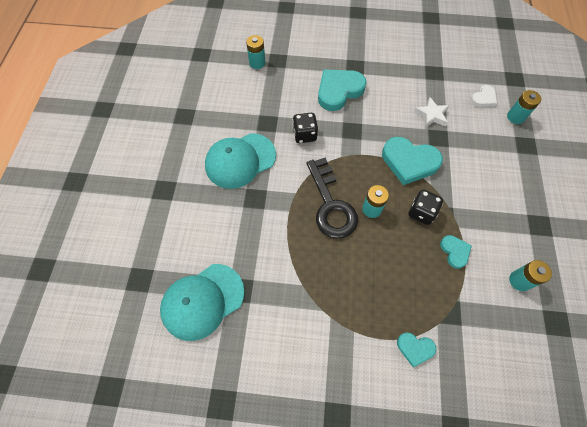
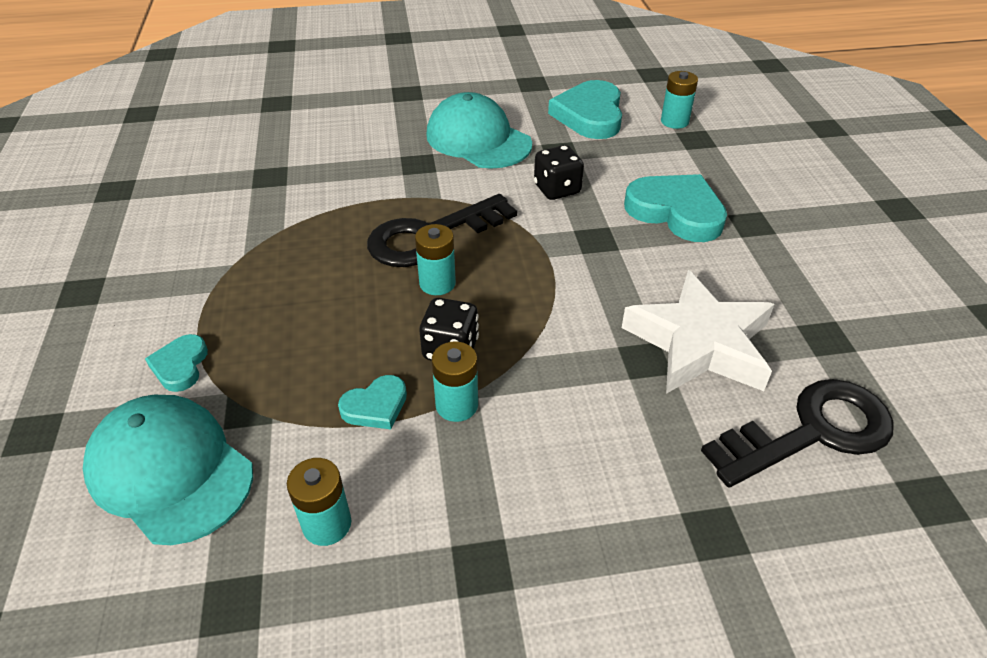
camera: 75 degrees right, 20 degrees down
(202, 301) = (251, 151): turquoise cap -> turquoise cap (170, 471)
(409, 162) = (560, 321): turquoise heart -> turquoise heart (589, 115)
(431, 115) = (699, 343): white star -> white star, size x1.94
(483, 98) = (811, 432): white heart -> black key
(515, 117) = (795, 504): turquoise battery -> turquoise battery (457, 405)

